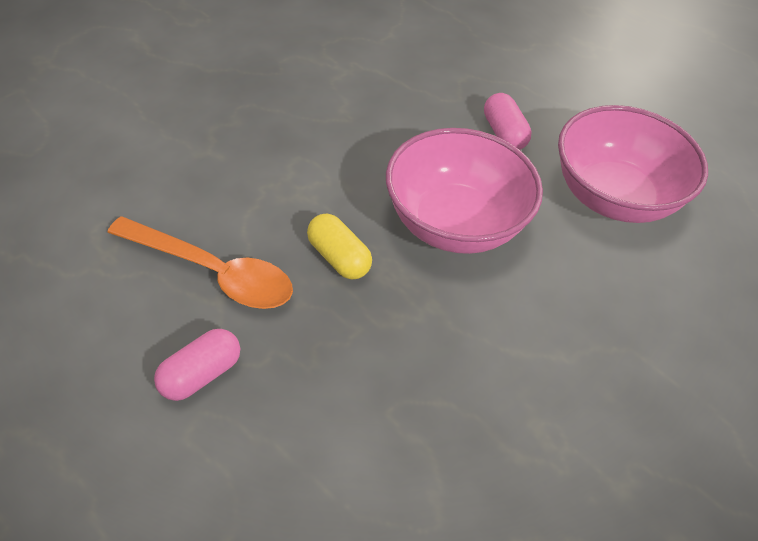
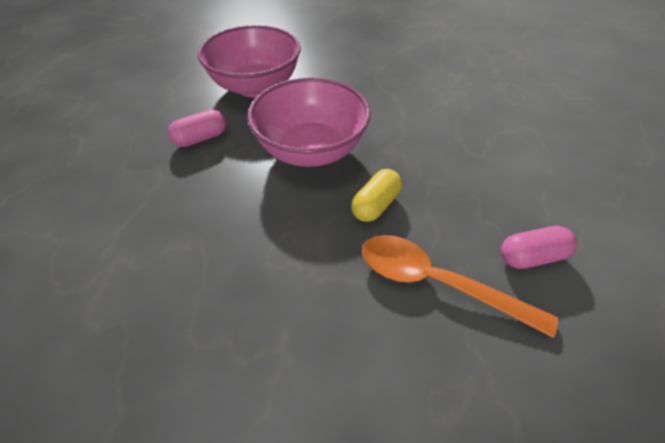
camera: 100 degrees left, 0 degrees up
(200, 375) = (531, 257): pink capsule -> pink capsule turned 45 degrees counterclockwise
(213, 273) = (436, 282): orange spoon -> orange spoon turned 75 degrees counterclockwise

